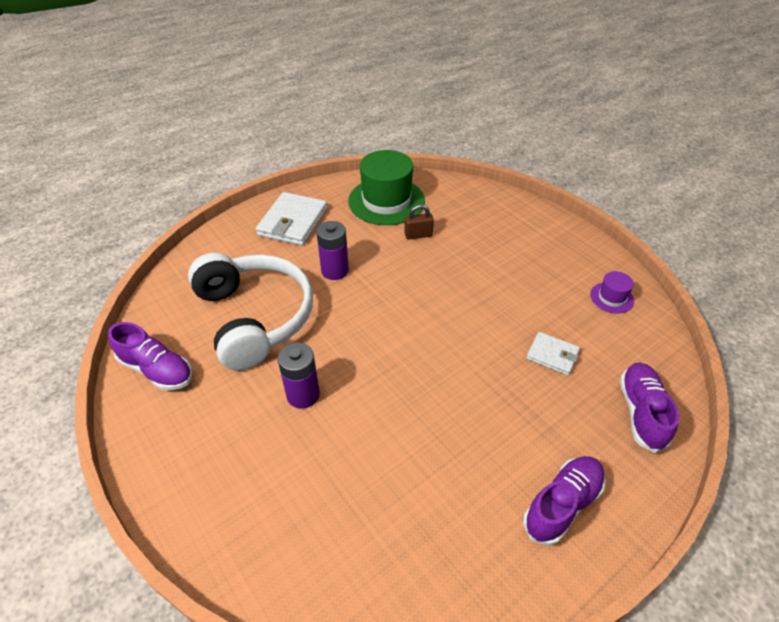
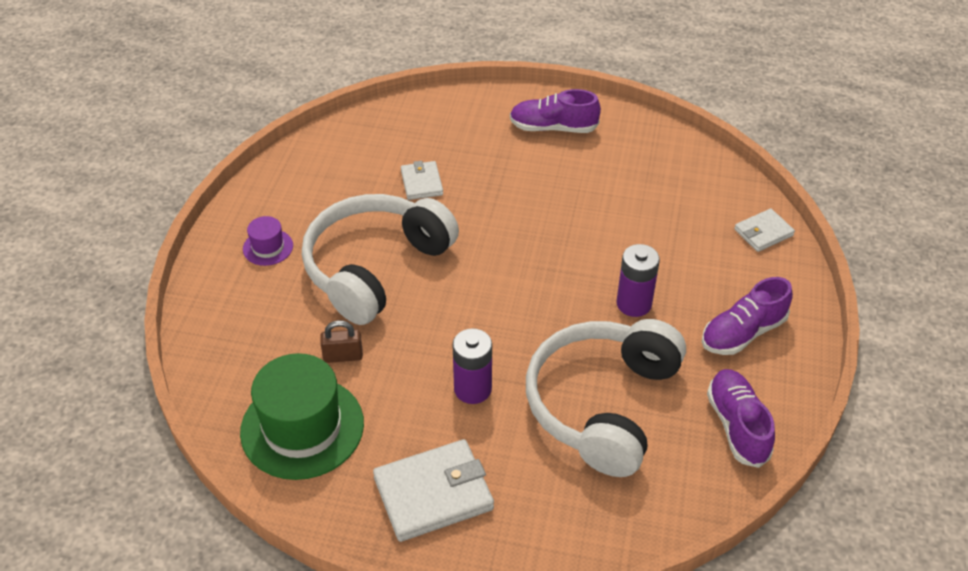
camera: 130 degrees left, 0 degrees up
(262, 566) = (763, 232): none -> white wallet
(418, 235) = (343, 356): brown padlock -> brown padlock turned 45 degrees counterclockwise
(479, 283) = (375, 267): none -> white headphones
(611, 298) = (308, 175): purple hat -> purple hat (268, 247)
(641, 412) = (431, 119): purple shoe -> purple shoe (743, 333)

